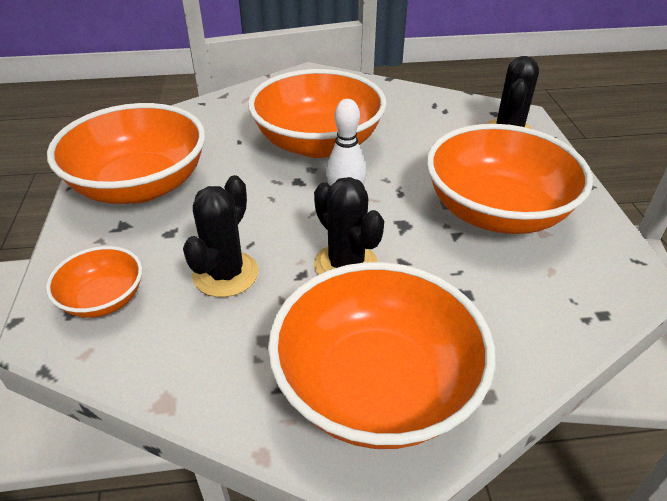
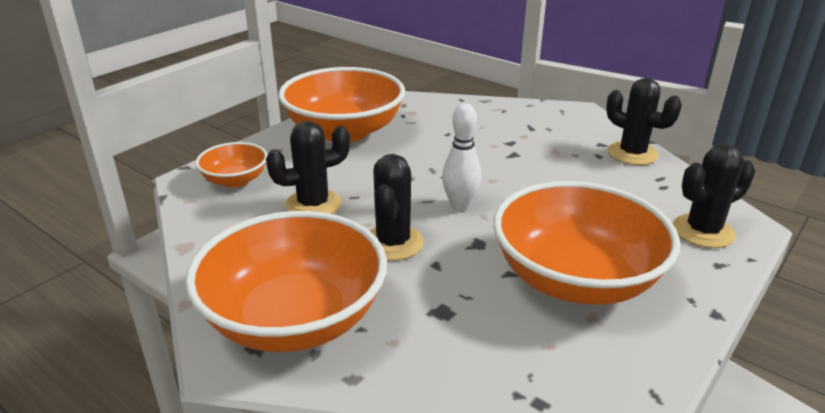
camera: 45 degrees right, 10 degrees down
(318, 143) = (504, 160): orange bowl -> none
(393, 94) = (632, 154): none -> black cactus

